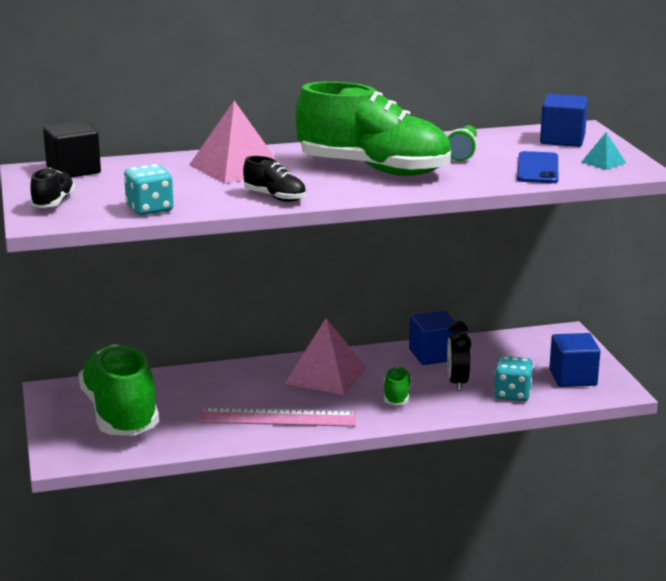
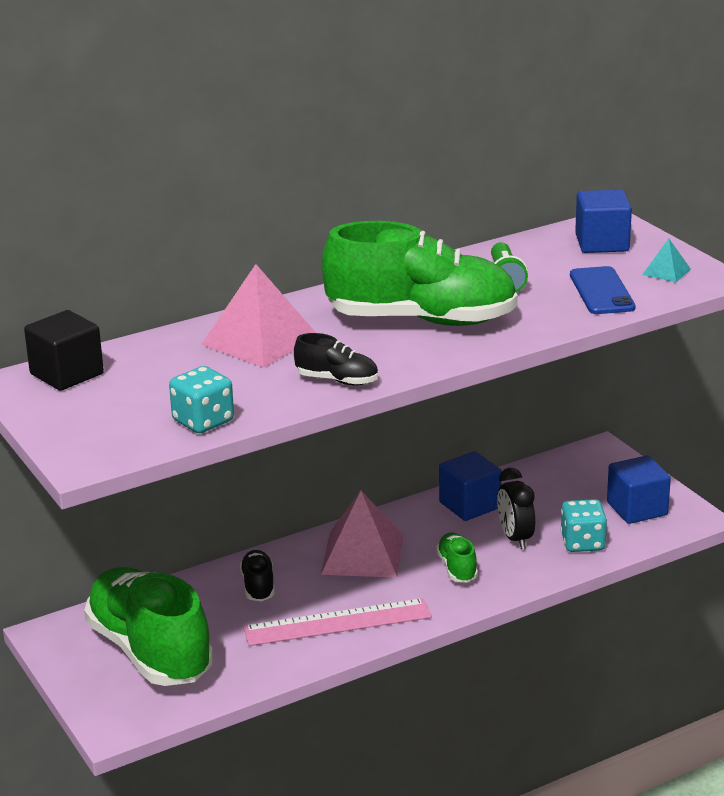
camera: 15 degrees left, 5 degrees up
(53, 203) = (79, 429): black shoe -> black shoe (258, 586)

